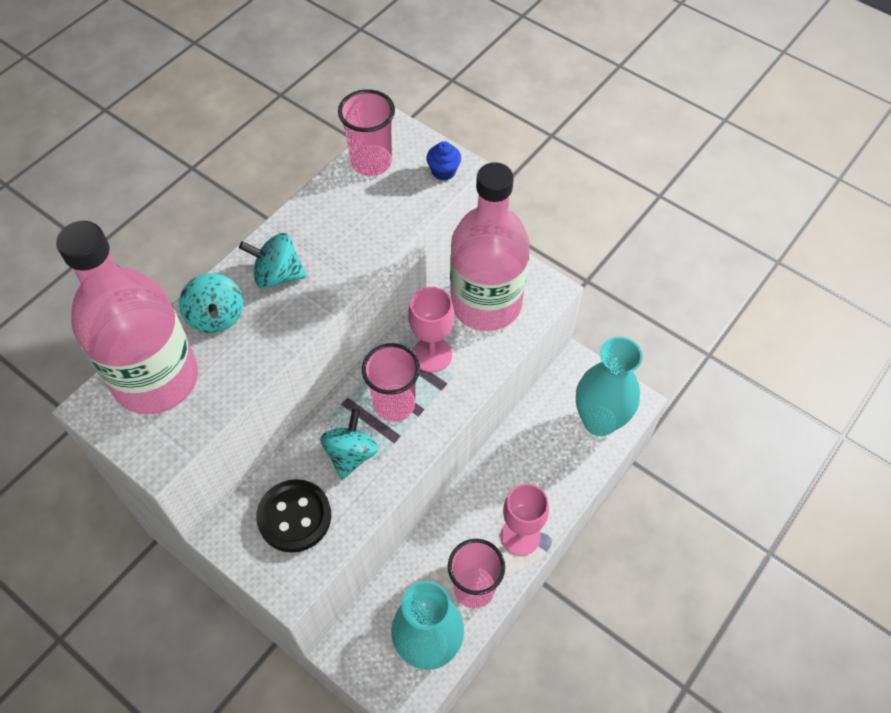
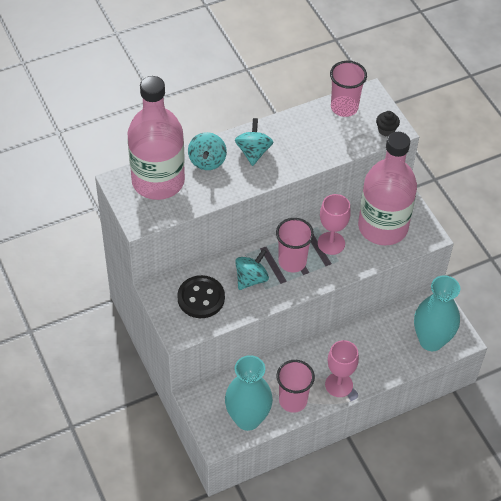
camera: 25 degrees right, 5 degrees down
(277, 275) = (253, 152): turquoise spinning top -> turquoise spinning top turned 60 degrees clockwise
(443, 171) = (386, 130): blue cupcake -> black cupcake

